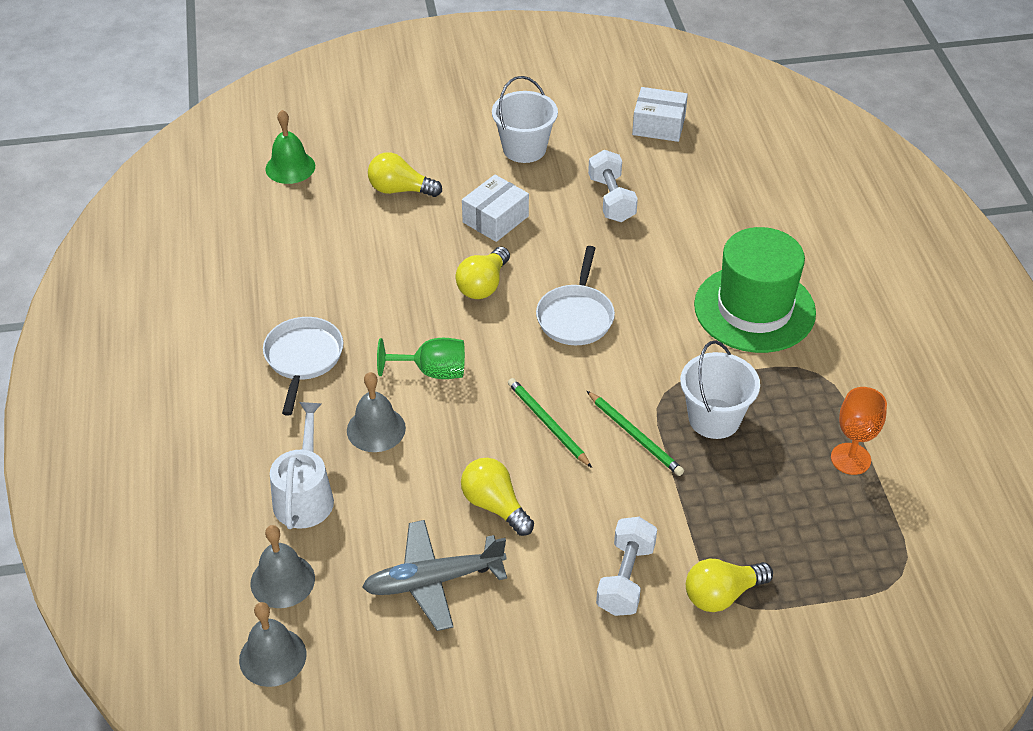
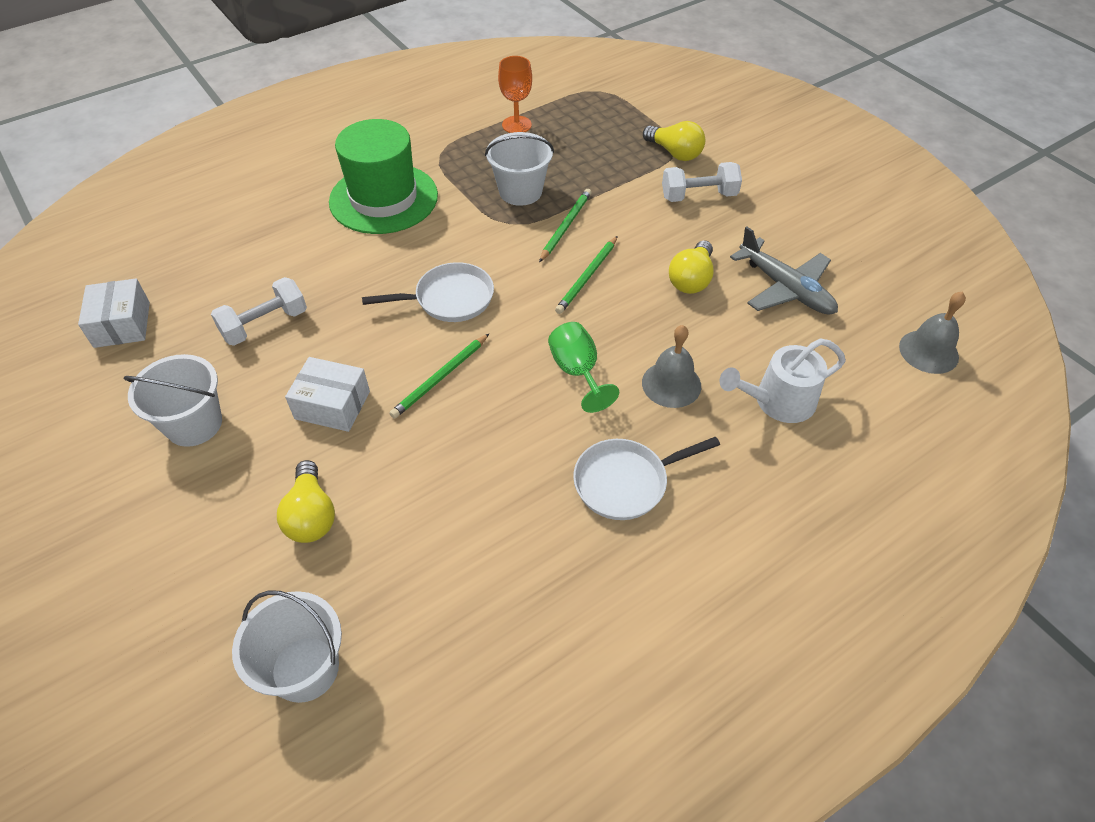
camera: 115 degrees left, 5 degrees up
(282, 580) = (865, 377): grey bell -> none
(290, 167) = (305, 669): green bell -> white bucket
(483, 285) = (440, 378): yellow light bulb -> green pencil

